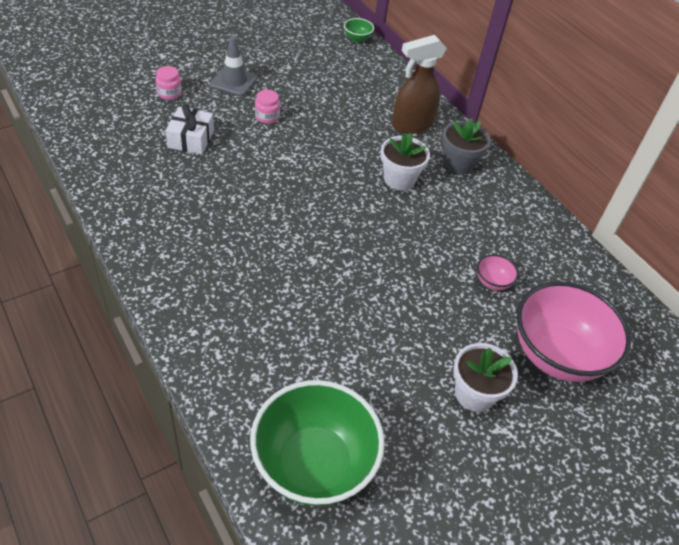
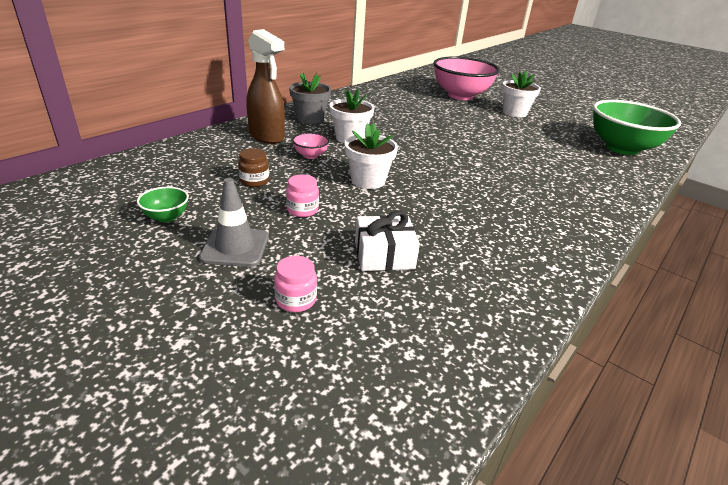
camera: 105 degrees left, 15 degrees down
(301, 164) = (368, 180): none -> white flower pot
(321, 103) = (254, 181): none -> brown jar
(357, 39) = (95, 173): green bowl -> green bowl (166, 217)
(492, 282) = (425, 108): pink bowl -> pink bowl (310, 155)

